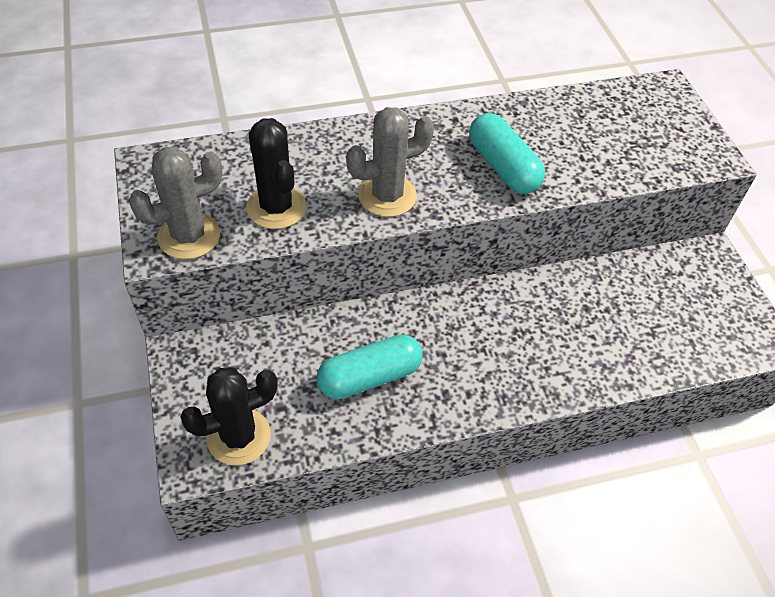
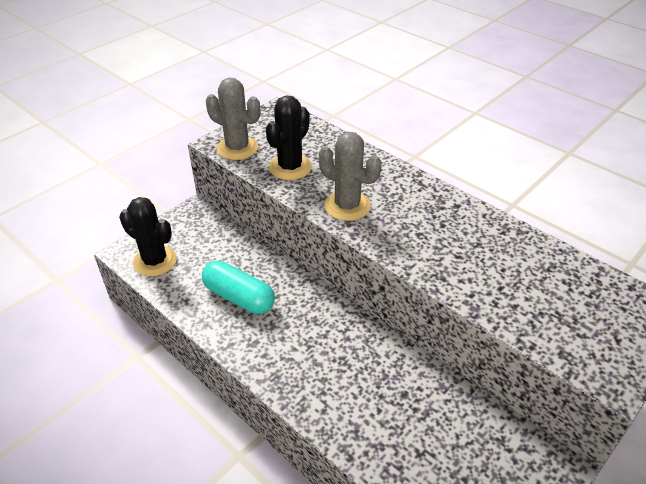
camera: 60 degrees right, 10 degrees down
(503, 167) = (437, 248): turquoise capsule -> none

